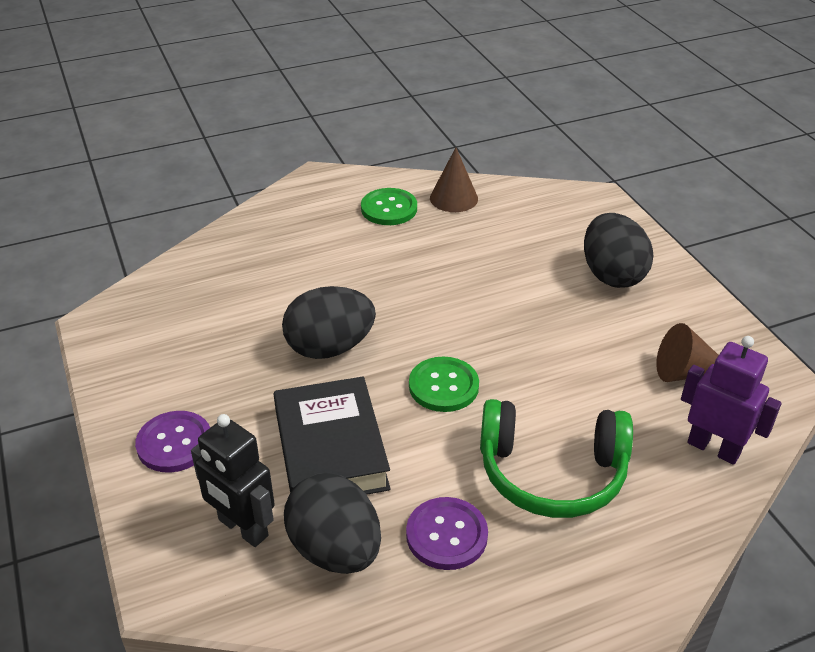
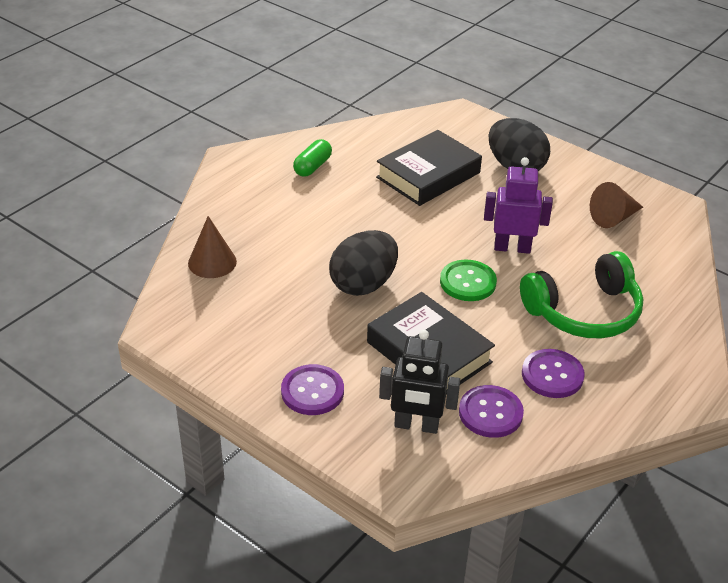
camera: 30 degrees left, 0 degrees up
(335, 550) = (490, 413): black egg -> purple button
(389, 208) = (312, 166): green button -> green capsule
(453, 198) = (355, 144): brown cone -> brown cone (212, 262)
(503, 254) = (428, 175): none -> black book
(713, 448) = (666, 260): purple robot -> purple robot (512, 248)

